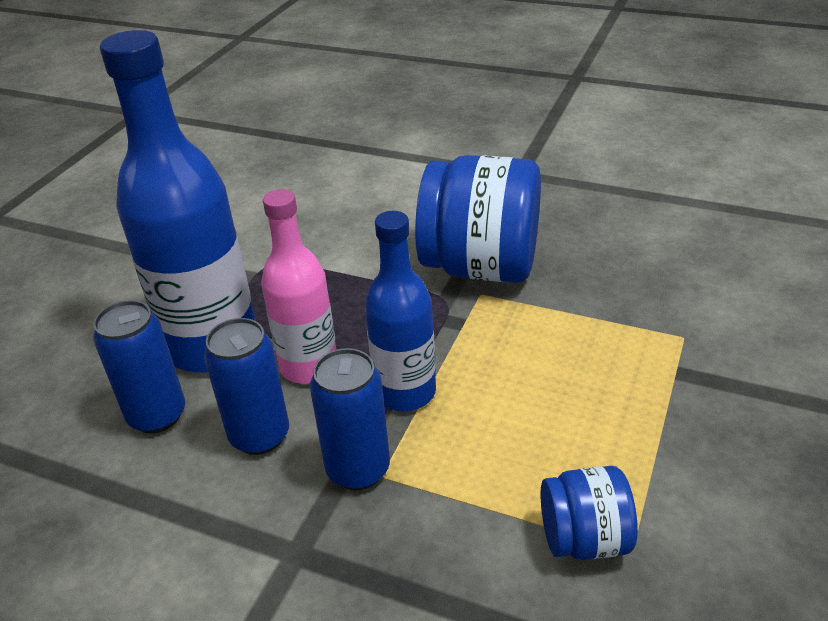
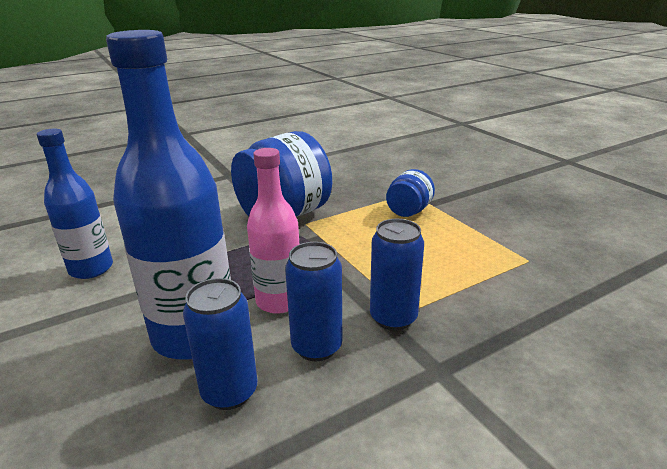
camera: 55 degrees left, 10 degrees down
(405, 392) = (350, 276): blue bottle -> blue bottle (91, 269)
(584, 539) = (512, 269): blue jar -> blue jar (408, 211)

